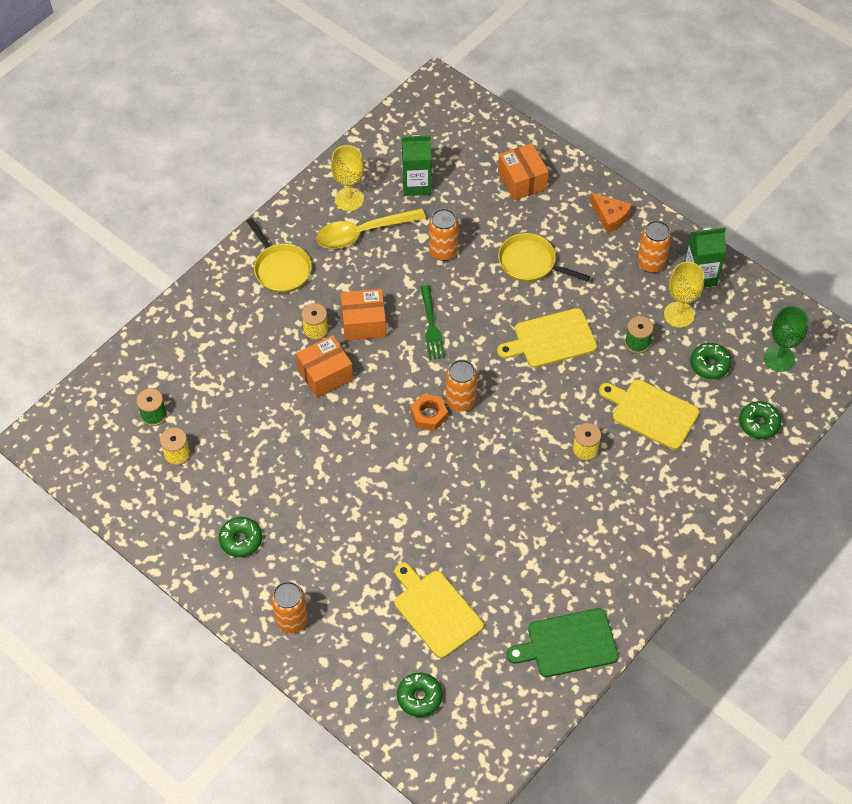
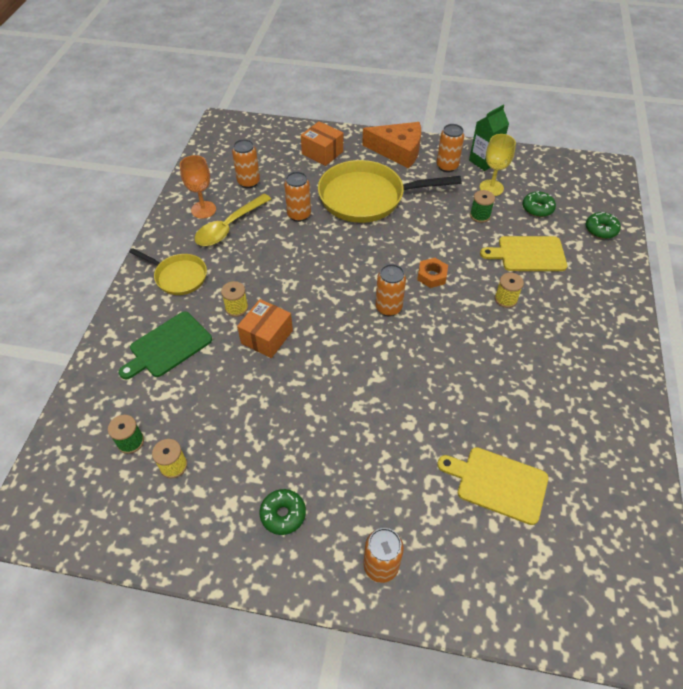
camera: 30 degrees left, 5 degrees down
(349, 199) = (203, 210): yellow goblet -> orange goblet
(364, 323) = (272, 286): orange box -> none
(416, 184) = (248, 182): green carton -> orange can
(419, 697) = (546, 573): green donut -> none
(429, 415) = (372, 329): orange nut -> orange nut (432, 276)
(431, 326) = (326, 266): green fork -> none
(530, 263) = (367, 197): yellow pan -> yellow pan, size x1.81
(551, 339) = (420, 238): yellow cutting board -> none
(567, 644) = (620, 452): green cutting board -> green cutting board (168, 346)
(610, 216) = (398, 151): orange cheese -> orange cheese, size x1.74
(779, 358) = (575, 187): green goblet -> none

